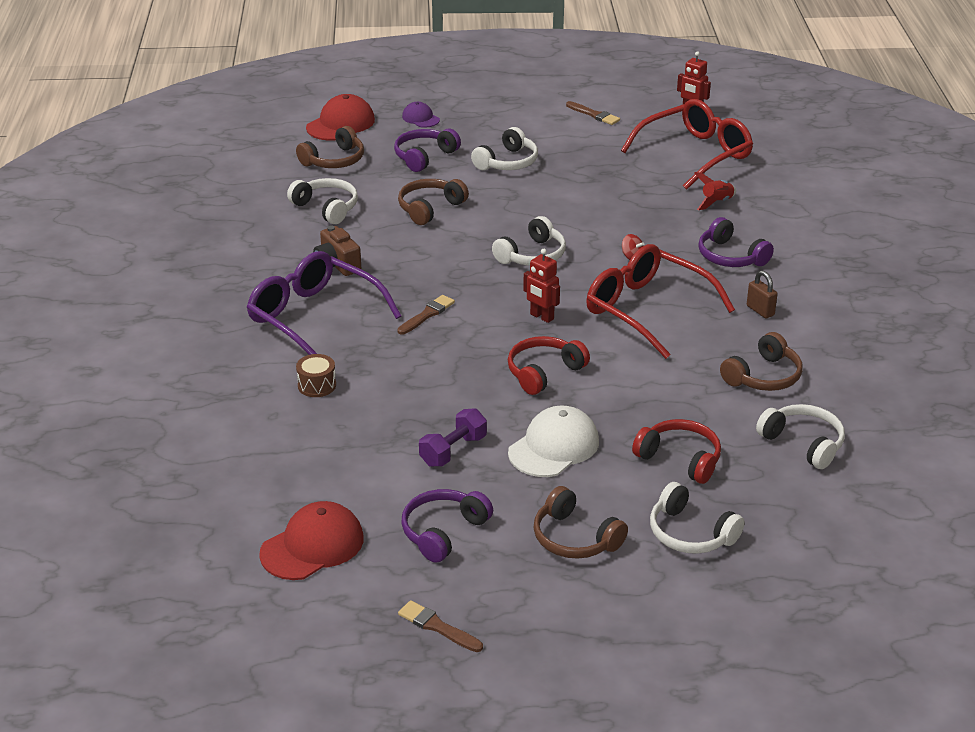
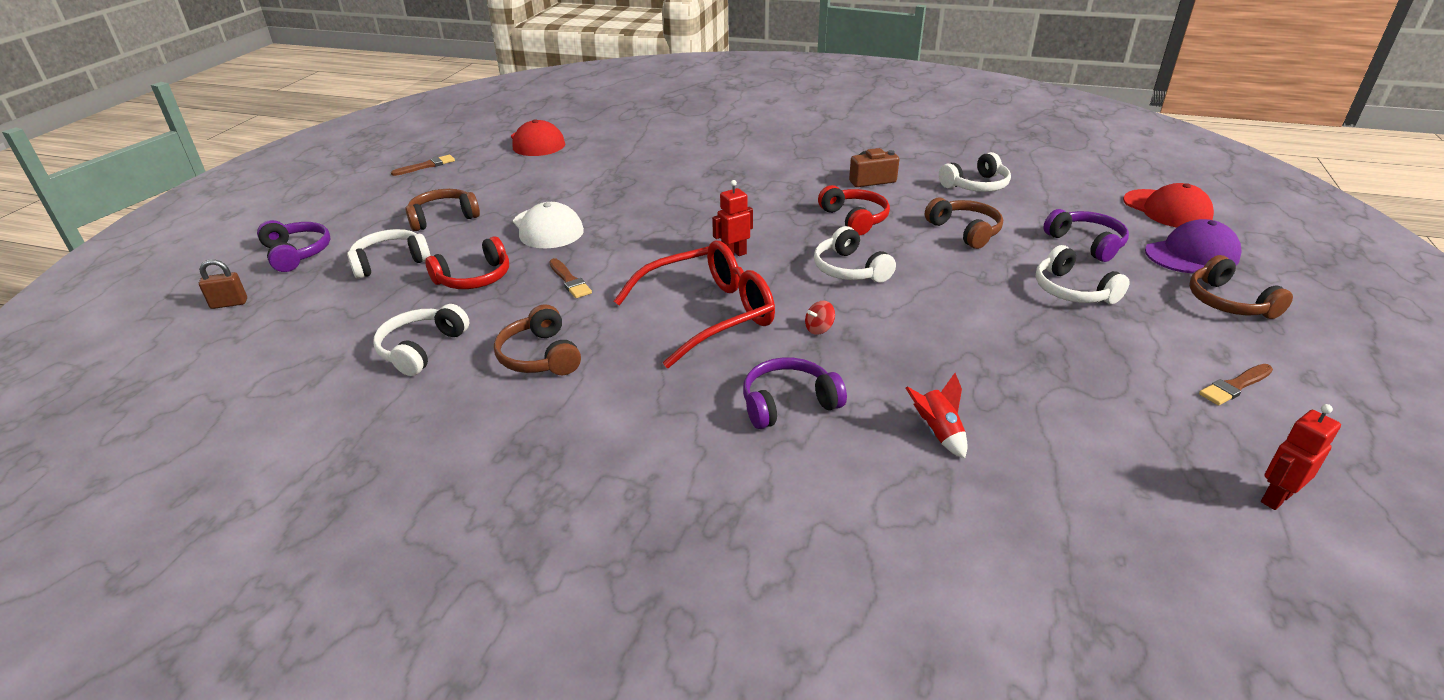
camera: 110 degrees right, 0 degrees up
(314, 317) = (793, 165): purple glasses -> none
(317, 385) = (702, 158): brown drum -> none
(334, 160) = (1077, 198): brown headphones -> brown headphones (1228, 302)
(420, 118) = (1192, 254): purple cap -> purple cap, size x1.77
(427, 314) = (770, 206): brown brush -> brown brush (569, 281)
(443, 532) = (503, 178): purple headphones -> purple headphones (297, 253)
(453, 451) = (582, 192): purple dumbbell -> none
(544, 372) = (647, 241): red headphones -> red headphones (854, 219)
(695, 154) = (1100, 455): red glasses -> none
(760, 310) = (657, 391): brown padlock -> brown padlock (229, 304)
(803, 443) = (421, 349): white headphones -> white headphones turned 135 degrees clockwise

